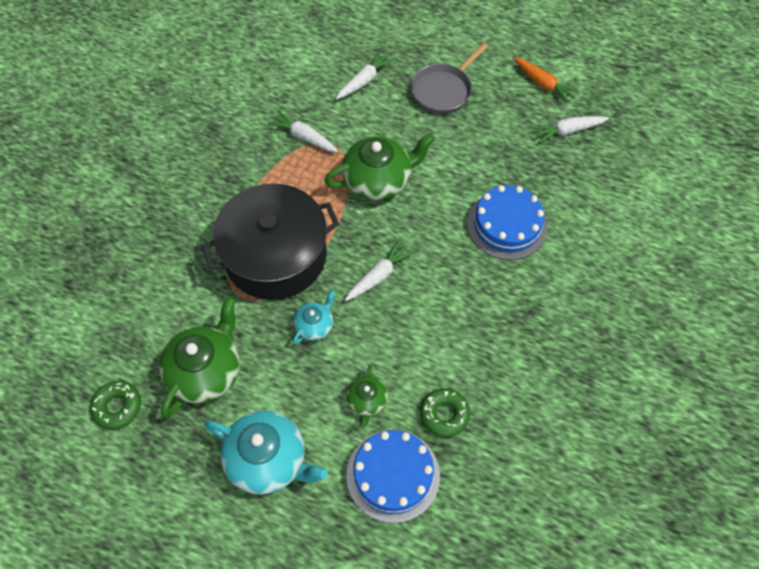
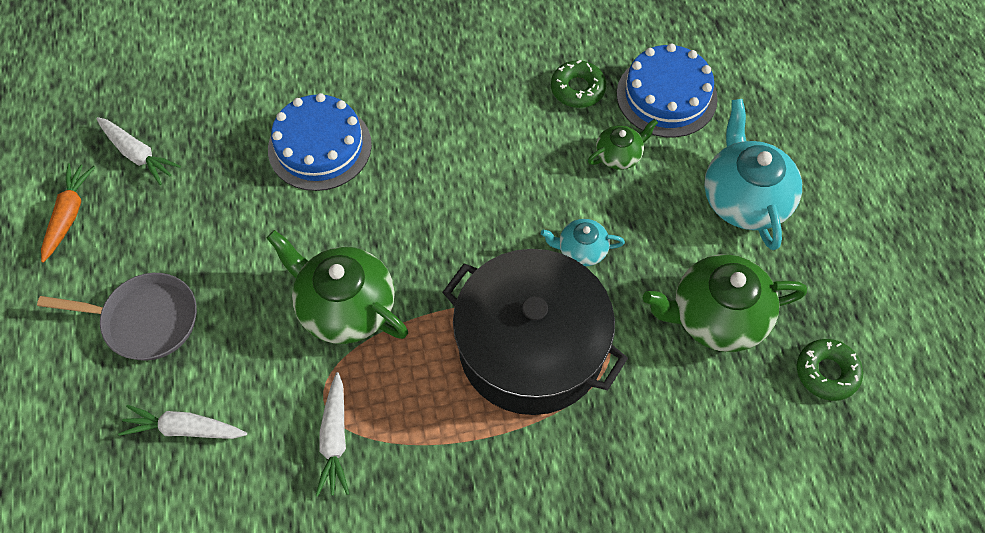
camera: 125 degrees left, 0 degrees up
(379, 275) = (475, 228): white carrot -> none

